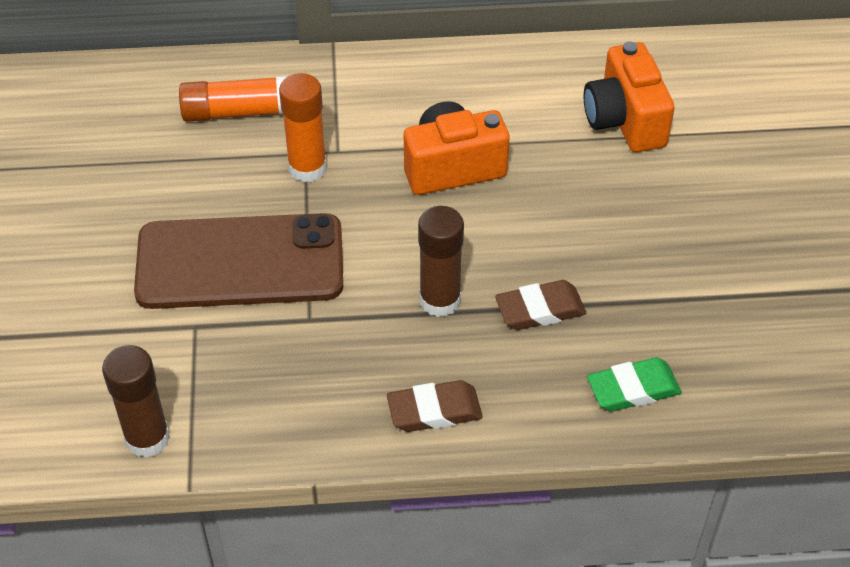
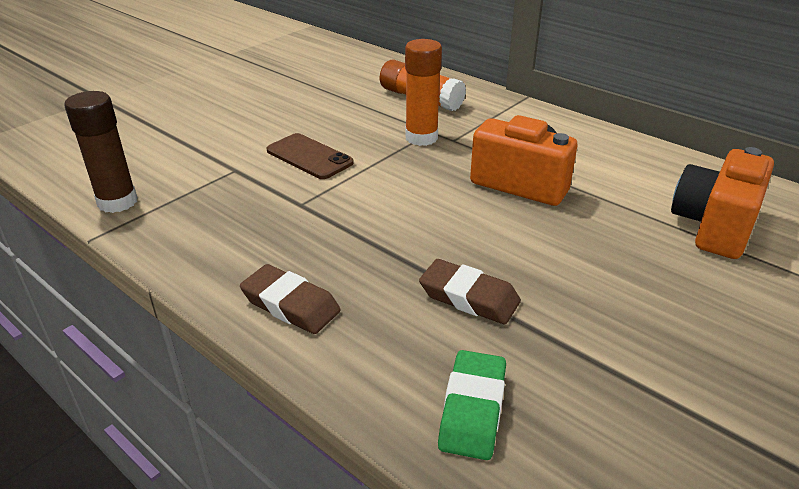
camera: 45 degrees right, 15 degrees down
(240, 262) = (309, 157): brown phone -> brown phone, size x0.51
(440, 300) = (400, 245): brown glue stick -> none
(633, 389) = (472, 409): green eraser -> green eraser turned 75 degrees clockwise

